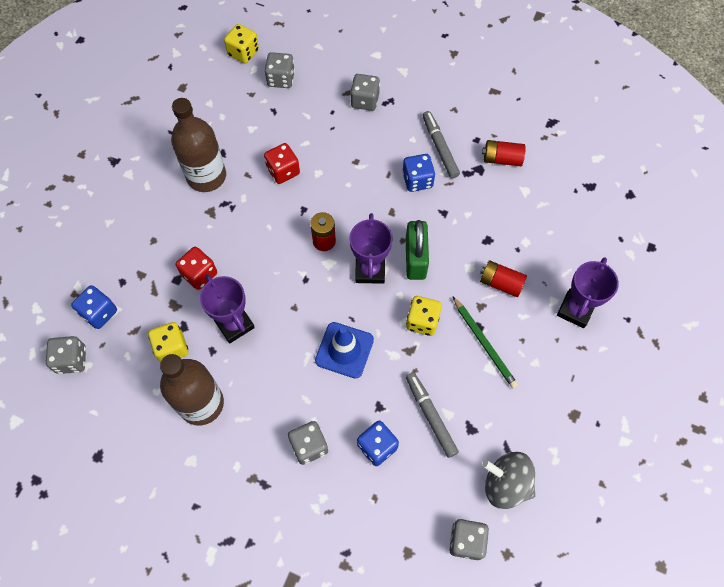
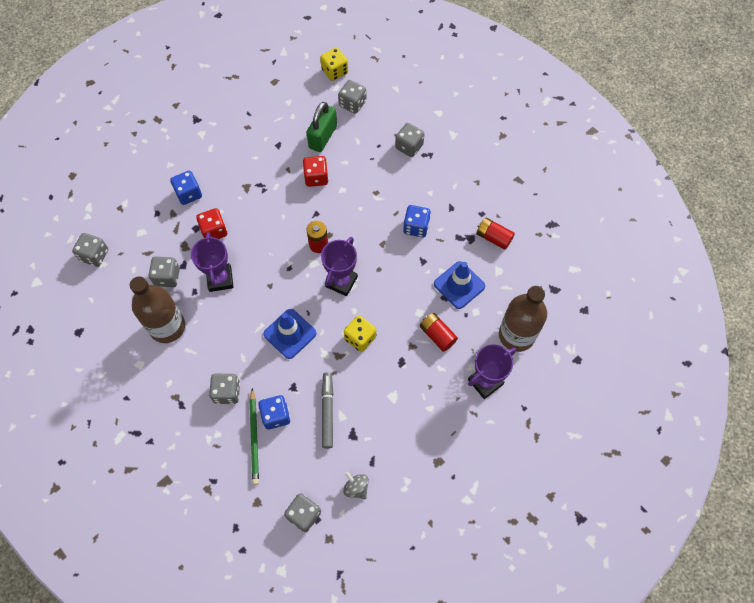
camera: 25 degrees right, 0 degrees up
(99, 313) = (130, 229): blue dice -> blue dice (188, 194)
(172, 348) = (167, 277): yellow dice -> grey dice
(206, 176) = (257, 158): brown bottle -> brown bottle (516, 335)
(415, 258) = (381, 288): green padlock -> green padlock (322, 137)
(440, 147) = (448, 208): grey marker -> none
(484, 344) = (398, 376): green pencil -> green pencil (254, 438)
(494, 222) = (459, 285): none -> blue traffic cone
(505, 484) = (356, 488): grey spinning top -> grey spinning top, size x0.59

